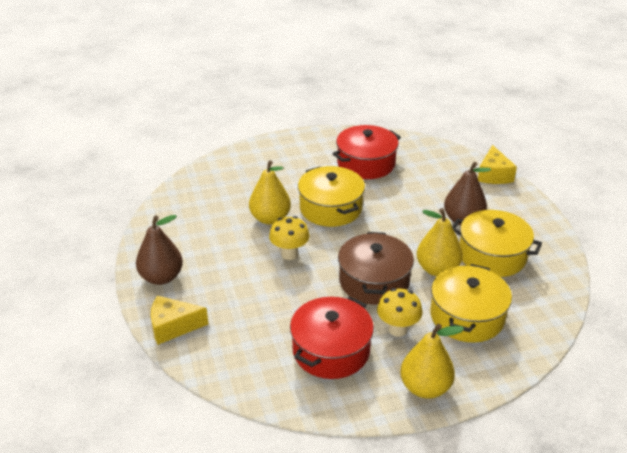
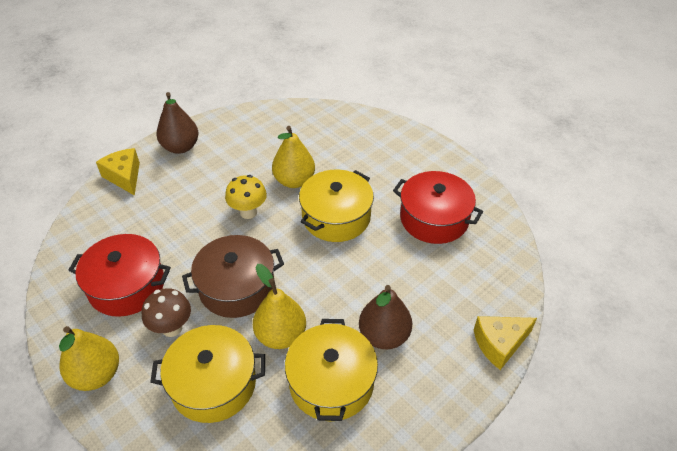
camera: 65 degrees right, 10 degrees up
(397, 329) = (172, 328): yellow mushroom -> brown mushroom

